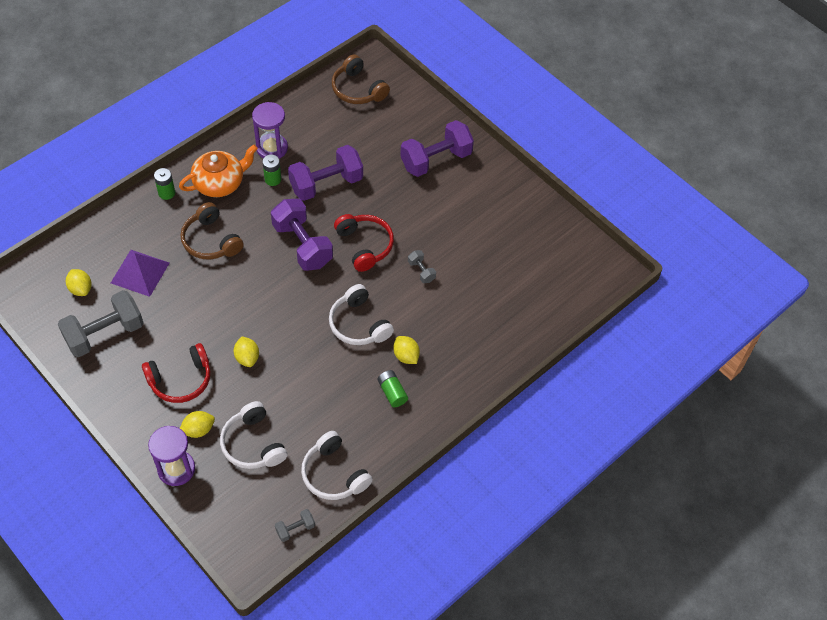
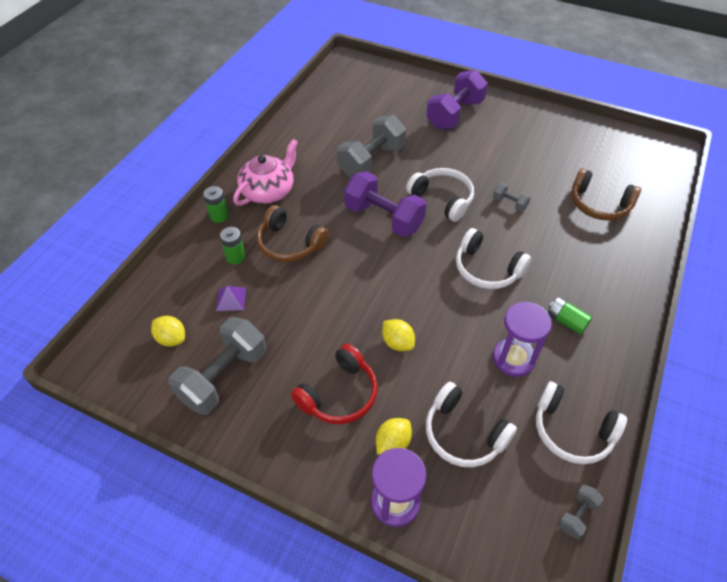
camera: 20 degrees left, 5 degrees down
(140, 272) = (231, 299): purple pyramid -> purple pyramid, size x0.55
(220, 183) = (268, 191): orange teapot -> pink teapot
(272, 148) = (301, 148): purple hourglass -> purple hourglass (513, 358)
(273, 179) = (318, 172): green battery -> green battery (236, 257)
(326, 184) = (371, 161): purple dumbbell -> grey dumbbell
(358, 89) = (350, 84): brown headphones -> brown headphones (599, 204)
(365, 245) = (442, 199): red headphones -> white headphones
(406, 356) = (552, 282): yellow lemon -> none

